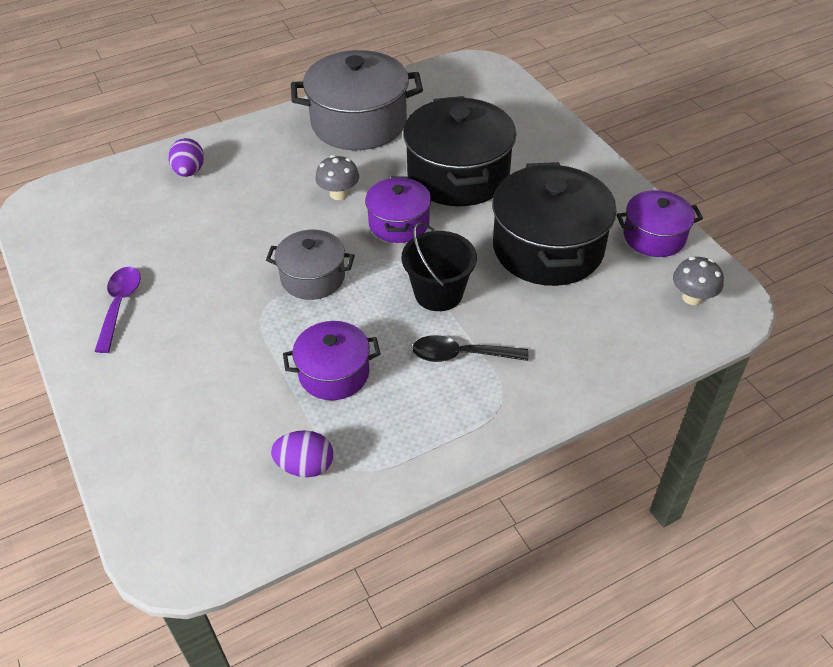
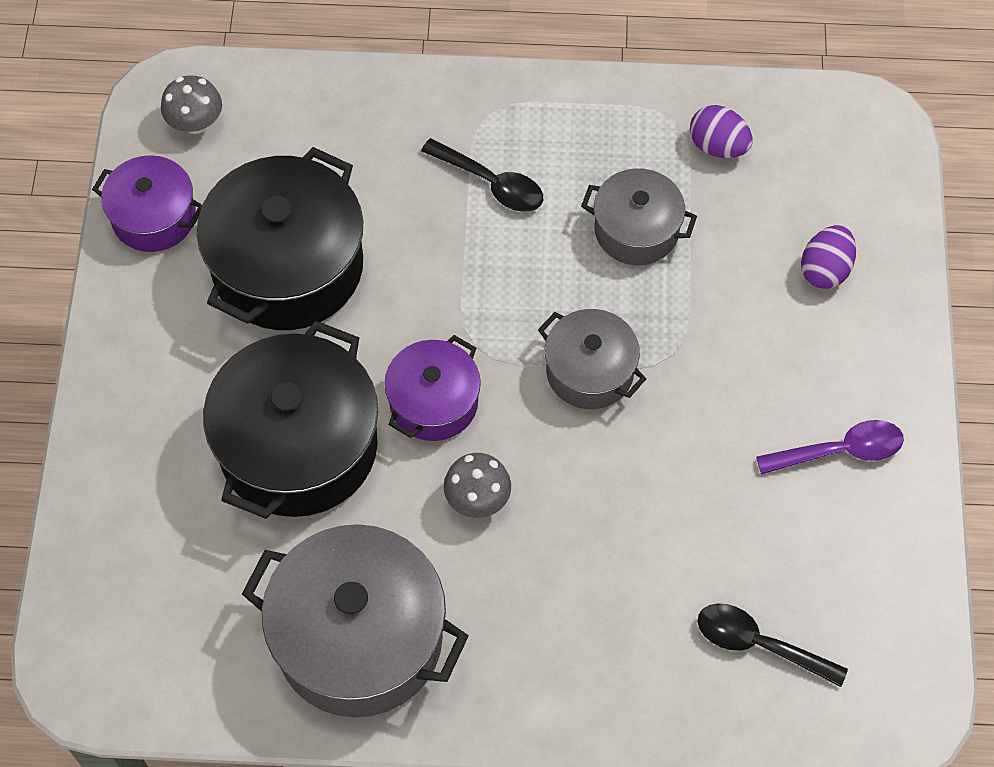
camera: 150 degrees left, 15 degrees up
(120, 305) = (840, 451): purple spoon -> purple spoon turned 135 degrees counterclockwise
(137, 199) = (759, 644): none -> black spoon
(189, 171) = (662, 666): purple egg -> purple egg (825, 269)
(334, 373) = (636, 230): purple pot -> grey pot
(438, 293) = (459, 271): black bucket -> none

